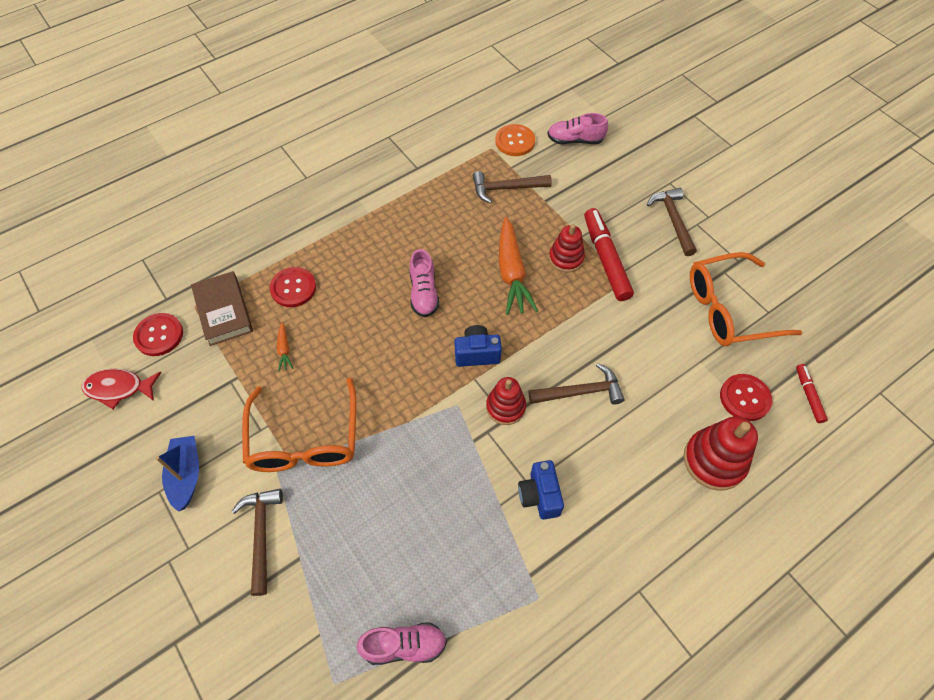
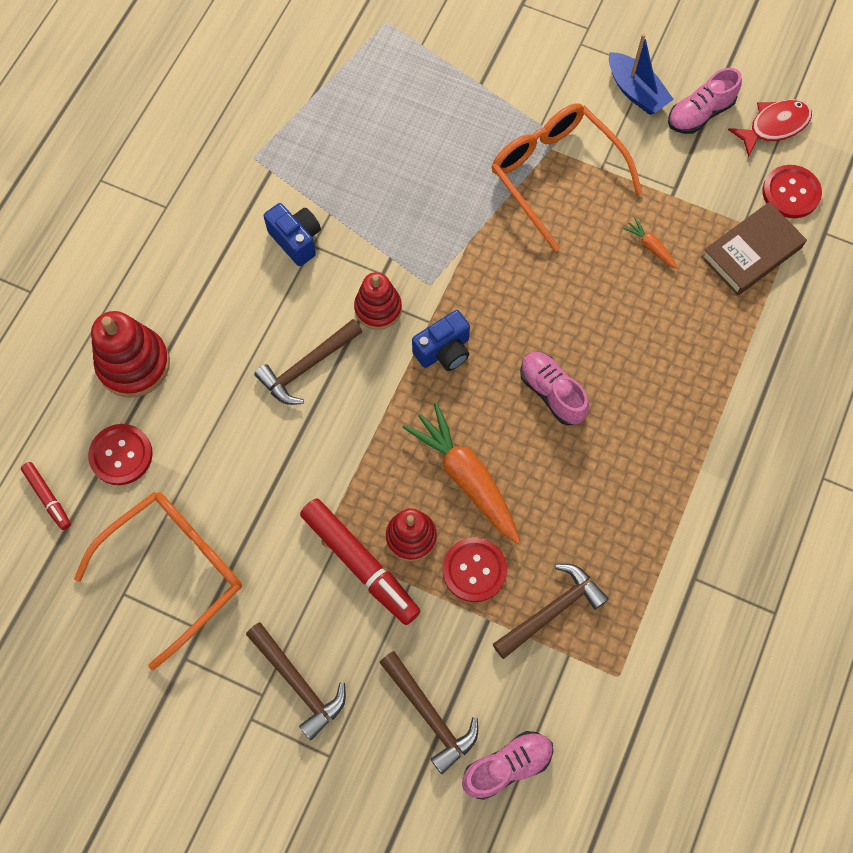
camera: 150 degrees right, 10 degrees up
(224, 311) = (751, 252): brown book -> brown book turned 75 degrees counterclockwise
(261, 535) = (527, 83): brown hammer -> brown hammer (429, 714)
(293, 288) = (702, 318): red button -> red button (474, 570)
(404, 645) = (347, 70): pink shoe -> pink shoe (700, 113)
(515, 141) = (593, 710): orange button -> none

